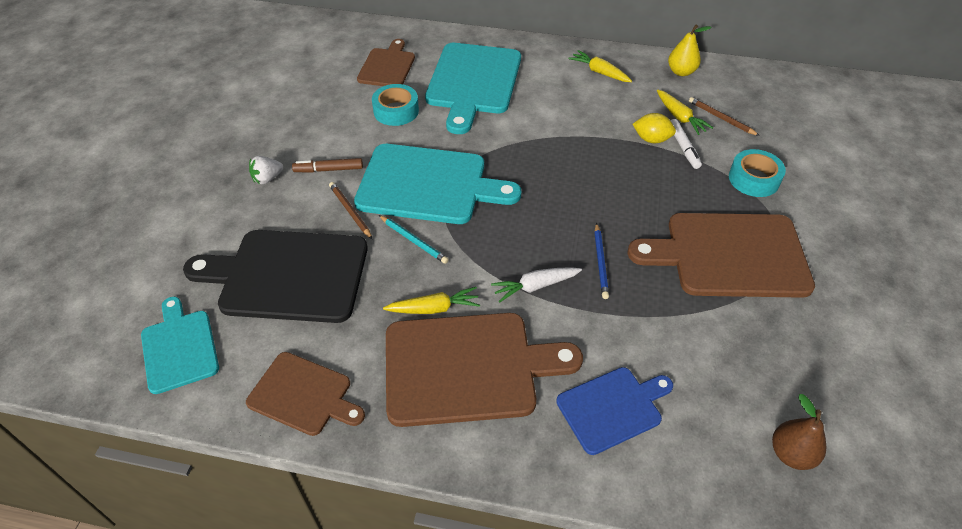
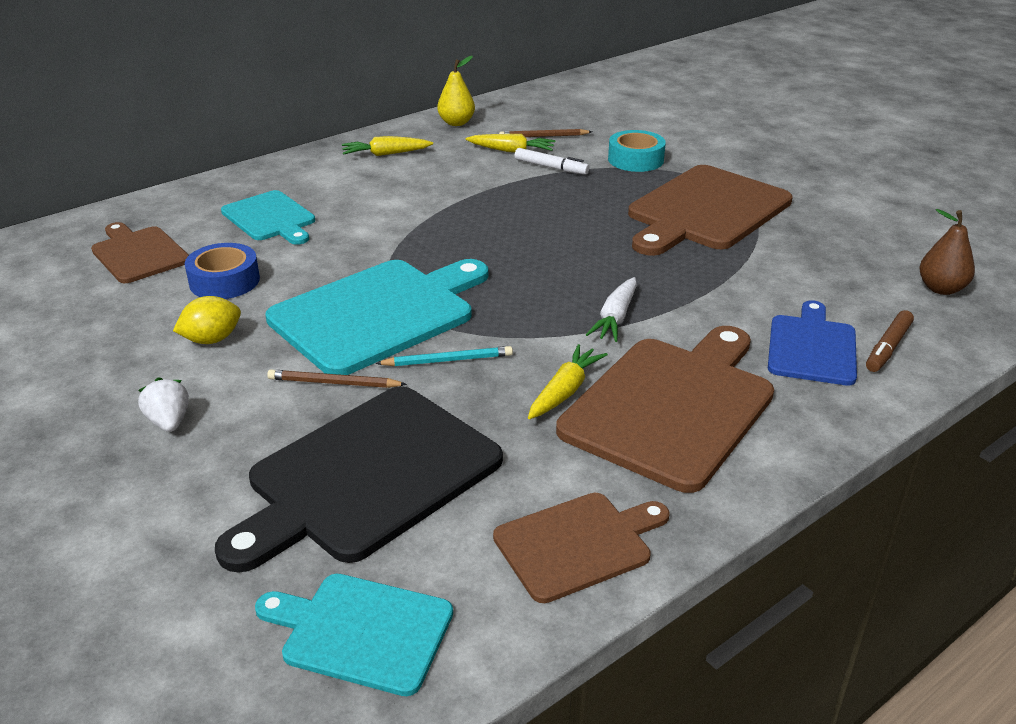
camera: 50 degrees left, 15 degrees down
(267, 178) = (169, 422): white strawberry -> white strawberry turned 150 degrees clockwise
(328, 170) = (237, 368): brown marker -> brown marker (888, 348)
(396, 111) = (224, 281): turquoise tape -> blue tape
(473, 82) = (270, 218): turquoise cutting board -> turquoise cutting board, size x0.58
(600, 262) = (631, 270): blue pencil -> none
(651, 139) = (517, 175): yellow lemon -> yellow lemon (212, 339)

